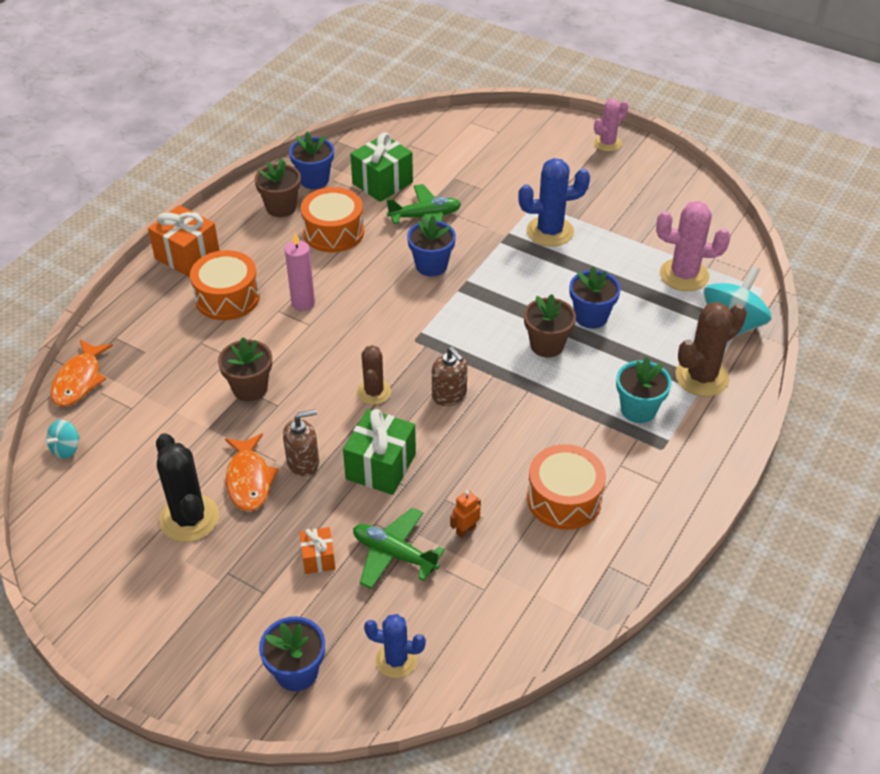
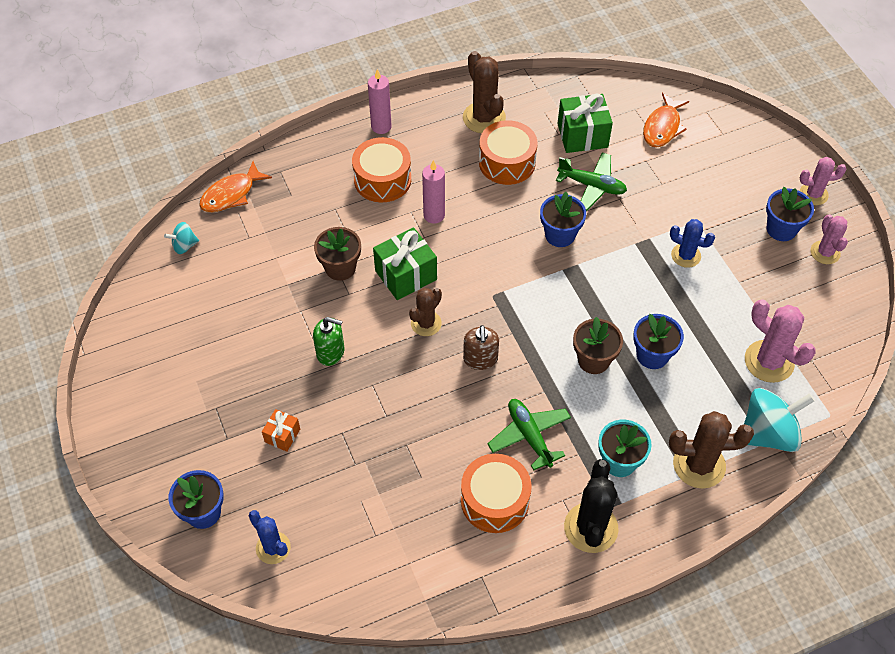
camera: 35 degrees right, 10 degrees up
(187, 256) = (381, 126): orange gift -> pink candle
(189, 518) = (222, 350): black cactus -> black cactus (591, 528)
(249, 480) = (283, 343): orange fish -> orange fish (662, 127)
(281, 207) = (484, 118): brown flower pot -> brown cactus
(303, 462) = (330, 352): brown soap dispenser -> green soap dispenser
(314, 180) = (530, 104): blue flower pot -> blue flower pot (781, 229)
(380, 466) = (382, 389): green gift -> green gift (406, 275)
(394, 554) = (335, 466): green plane -> green plane (529, 436)
(465, 530) = (401, 479): orange robot -> none
(550, 231) = (686, 255): blue cactus -> blue cactus, size x0.64
(653, 179) = (825, 252): none -> pink cactus

